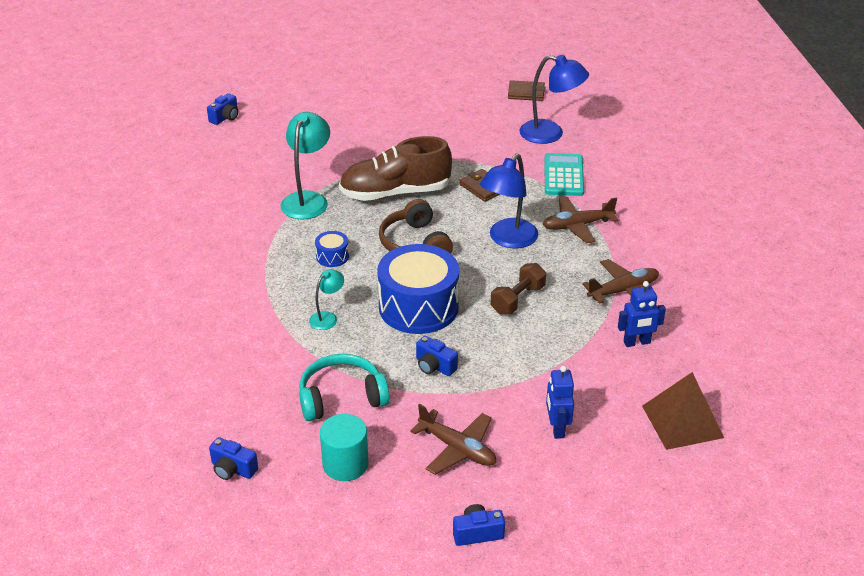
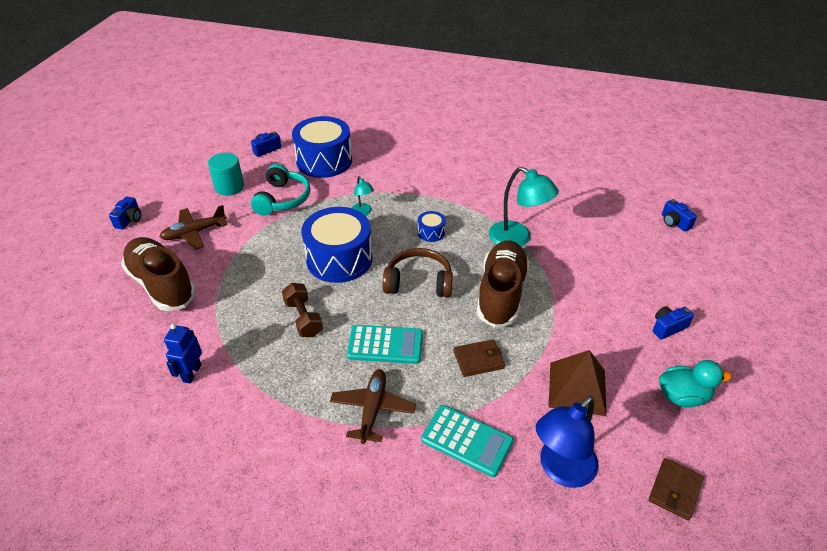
camera: 115 degrees right, 5 degrees up
(233, 393) = (324, 161): none -> blue drum
(434, 366) = (272, 247): blue camera -> blue camera (668, 327)
(444, 96) = (682, 396): none -> turquoise duck
(508, 240) = (385, 345): blue lamp -> turquoise calculator
(557, 428) = (162, 284): blue robot -> brown shoe
(623, 290) = (257, 397): brown plane -> none
(682, 421) = (95, 357): brown pyramid -> brown pyramid (577, 388)

